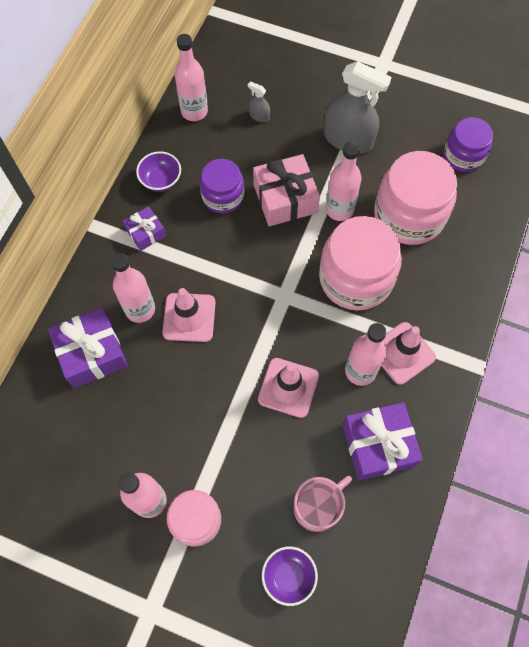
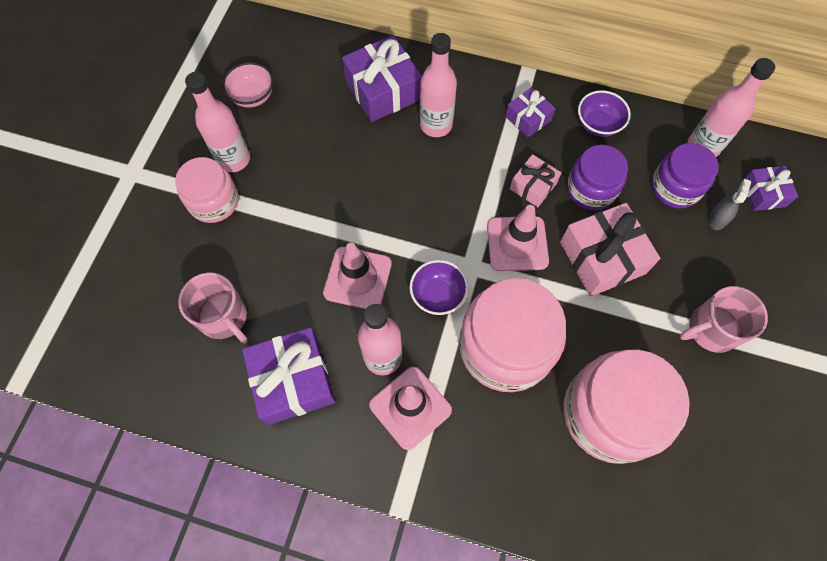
camera: 85 degrees right, 0 degrees up
(75, 482) = (253, 96): none -> pink bowl
(189, 317) = (432, 171): pink traffic cone -> pink traffic cone (517, 243)
(214, 238) = (533, 186): none -> pink gift
(241, 82) = (763, 193): none -> purple gift
(288, 576) = (154, 293): purple bowl -> purple bowl (438, 295)
(339, 209) = (600, 323): pink bottle -> none
(348, 139) = (711, 329): grey spray bottle -> pink mug
(463, 156) = (727, 493): purple jar -> purple jar (675, 187)

